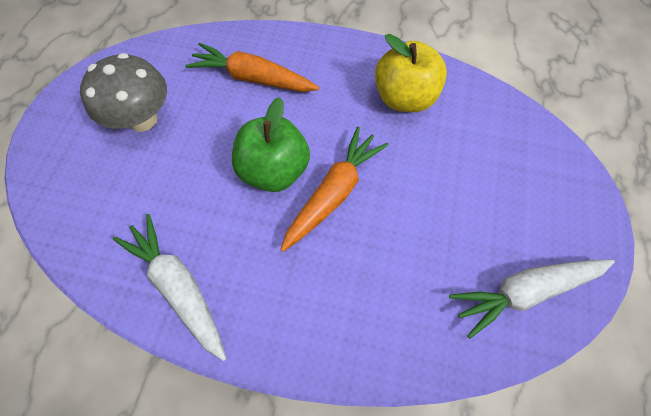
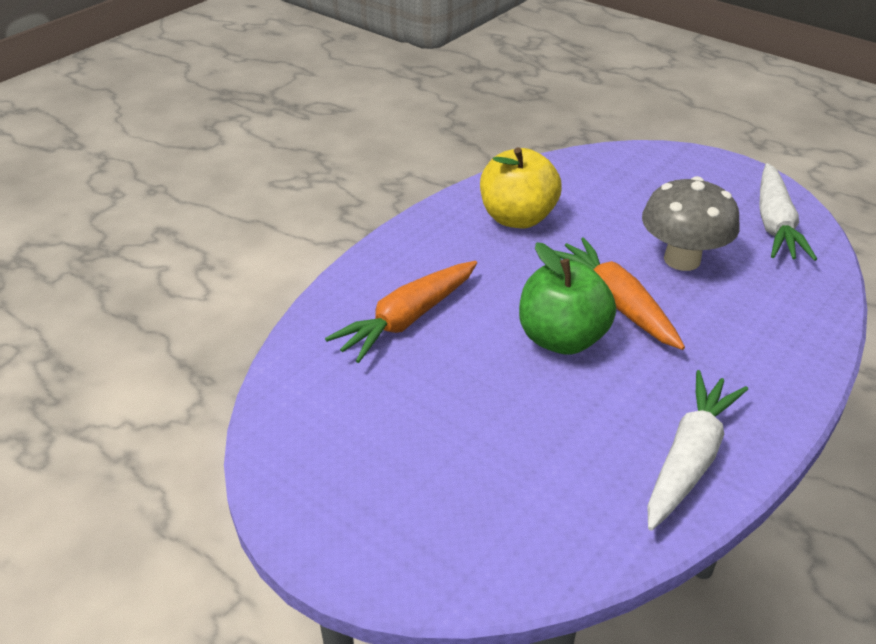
camera: 65 degrees left, 25 degrees down
(142, 119) = (406, 439): grey mushroom -> grey mushroom (682, 259)
(179, 287) = (689, 458): white carrot -> white carrot turned 135 degrees clockwise

